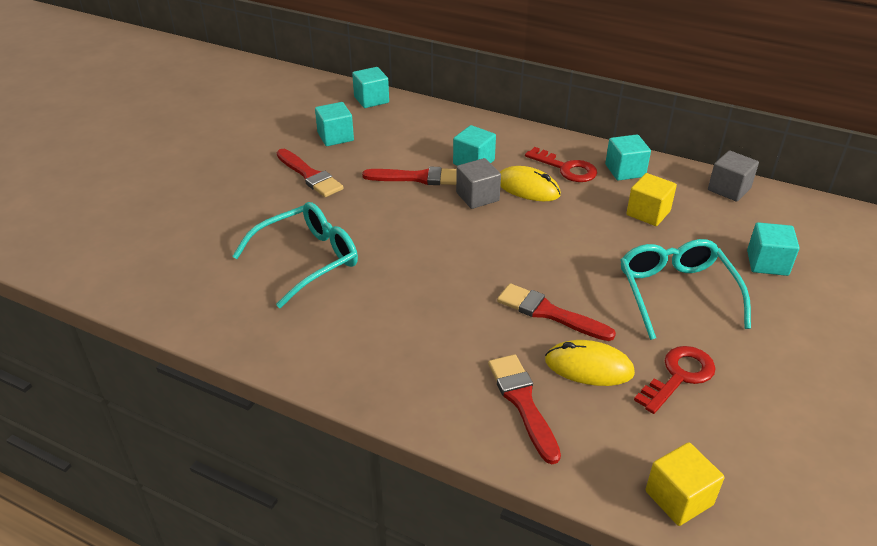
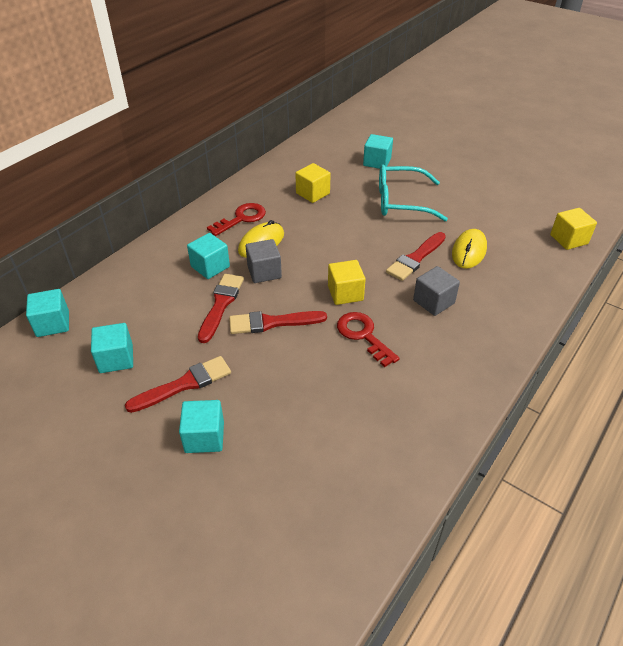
camera: 80 degrees left, 5 degrees up
(308, 259) = (328, 391): turquoise glasses -> none
(460, 258) = (345, 293): none -> yellow cube
(522, 402) = (502, 285): red brush -> red brush (272, 322)
(625, 170) = (256, 192): turquoise cube -> turquoise cube (204, 437)
(679, 376) = (476, 218): red key -> red key (363, 335)
(729, 189) = (295, 155): grey cube -> grey cube (433, 302)

